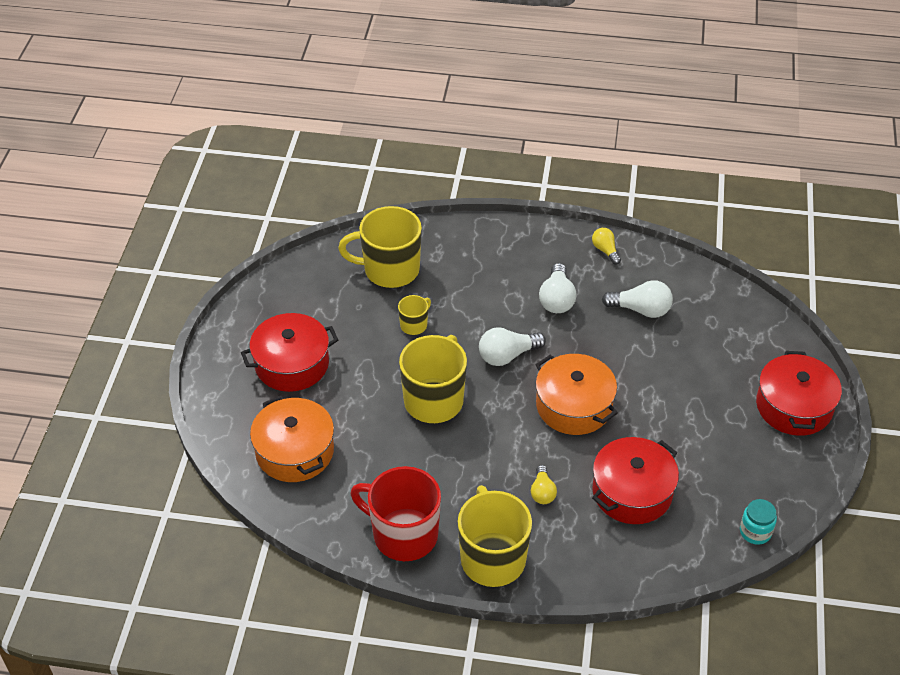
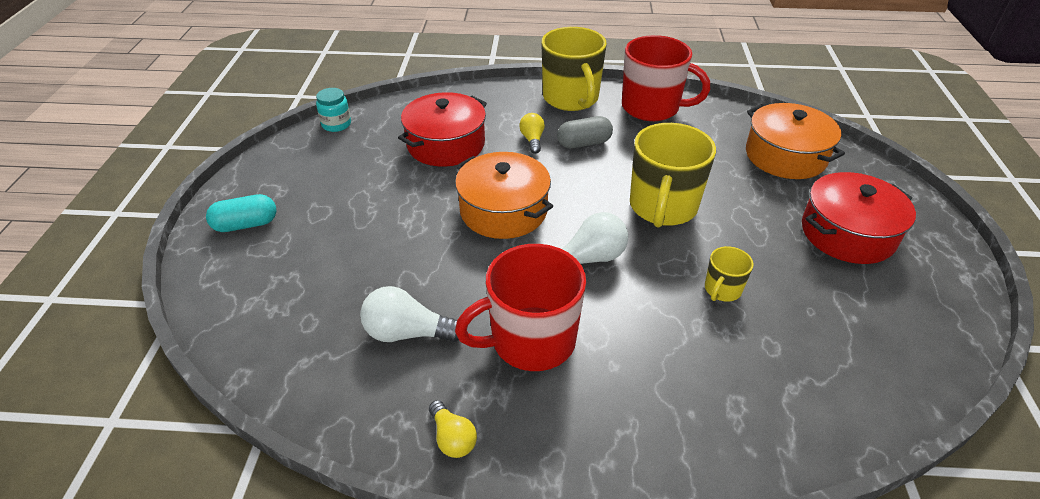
camera: 175 degrees right, 5 degrees down
(390, 270) = (797, 373): yellow mug -> none
(490, 483) = (584, 143): none -> grey capsule
(557, 299) = (531, 341): white light bulb -> red mug
(794, 406) = (246, 224): red pot -> turquoise capsule

